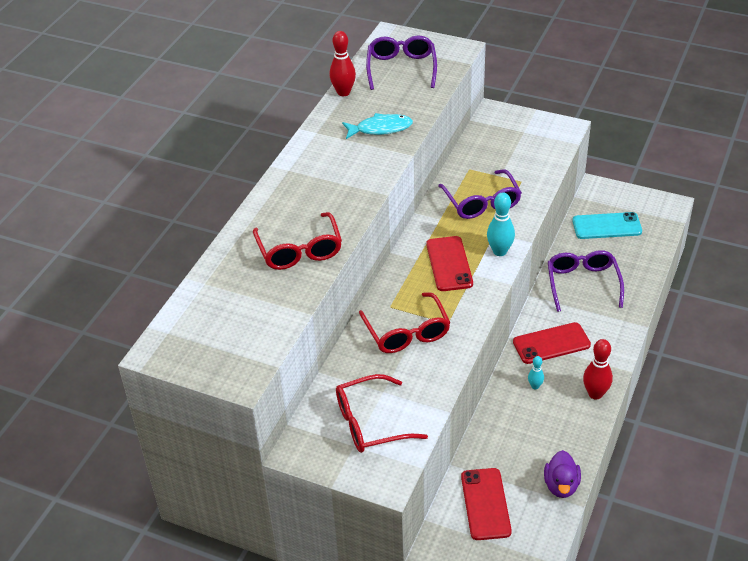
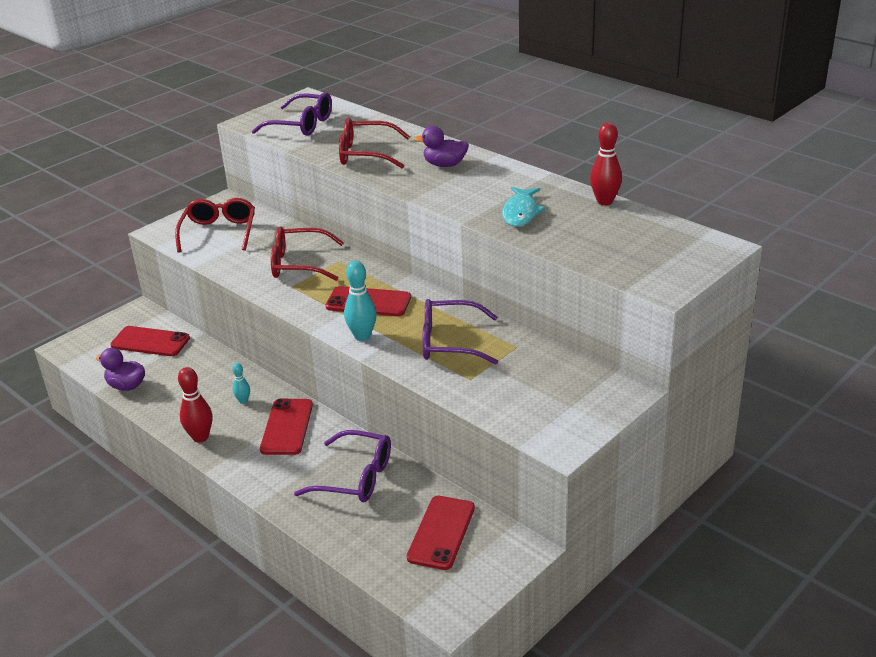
camera: 110 degrees right, 10 degrees down
(306, 192) = (445, 165): none -> purple duck
(401, 68) = (637, 242): purple glasses -> purple glasses (301, 125)
(607, 226) = (441, 532): turquoise phone -> red phone

